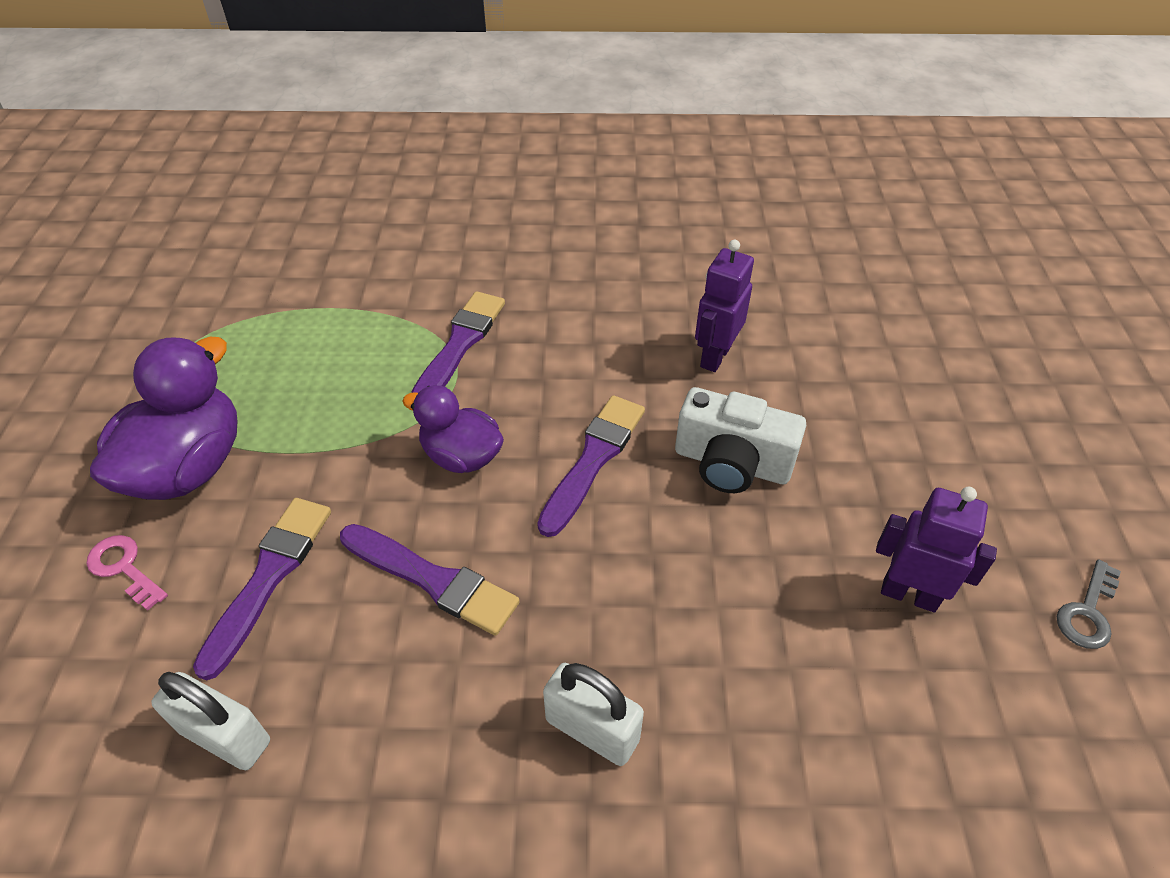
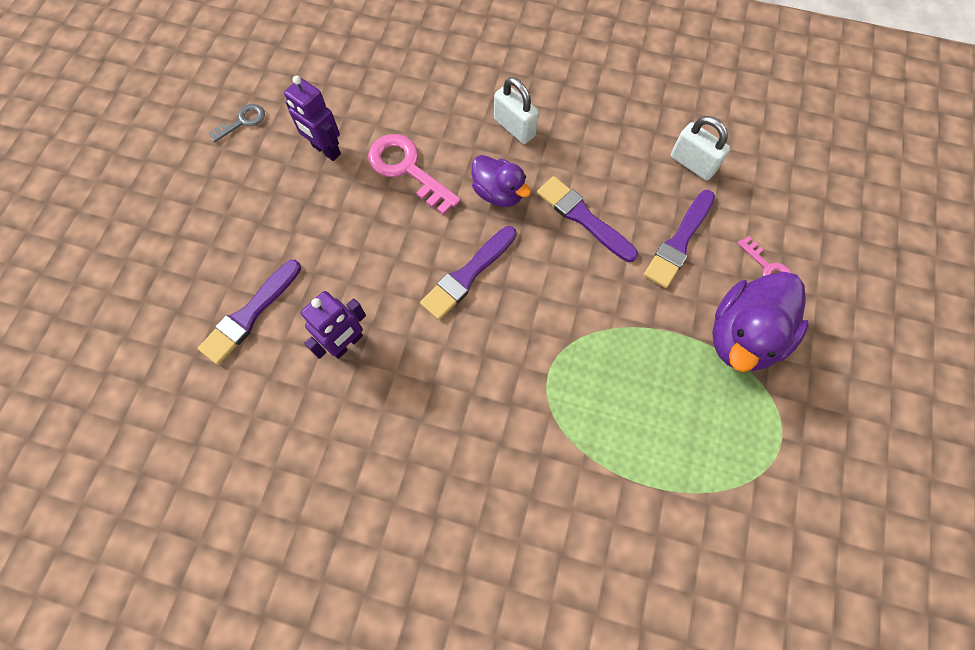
camera: 165 degrees left, 20 degrees up
(460, 345) = (541, 408): purple brush -> purple brush (250, 314)
(461, 456) = (555, 299): purple duck -> purple duck (498, 193)
(732, 463) = (380, 250): white camera -> none
(754, 594) = (407, 169): none -> pink key

